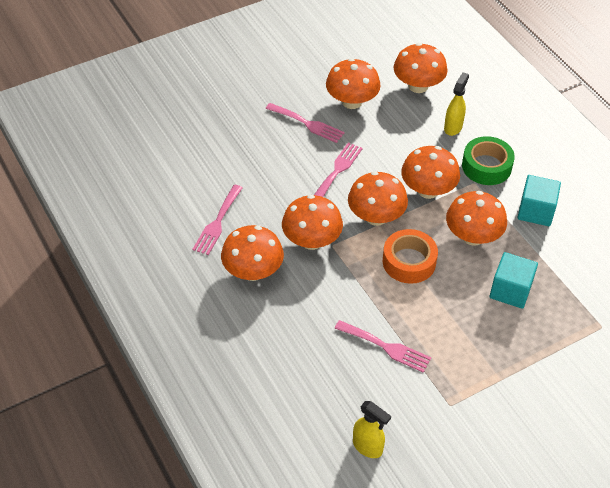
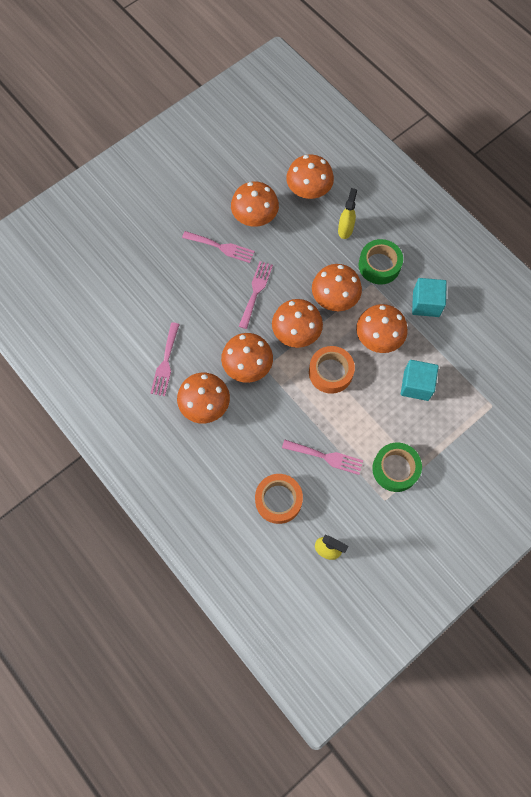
camera: 10 degrees left, 20 degrees up
(318, 383) = (278, 500): none -> orange tape
(469, 374) = (395, 469): none -> green tape

